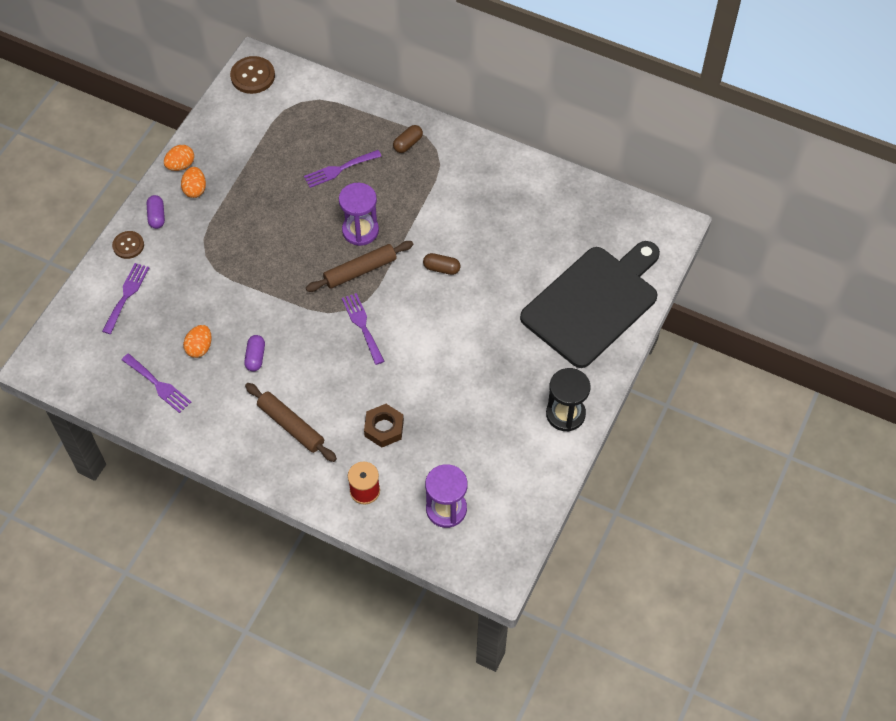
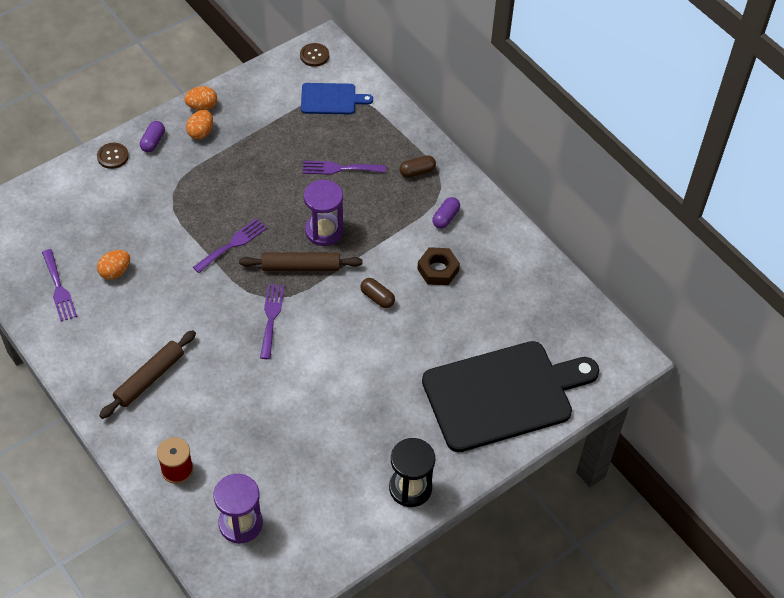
camera: 25 degrees right, 5 degrees down
(126, 295) = (83, 198): purple fork -> purple fork (232, 244)
(252, 76) = (314, 55): brown button -> brown button, size x0.66
(255, 357) = (158, 302): purple capsule -> purple capsule (445, 218)
(291, 425) = (149, 378): brown rolling pin -> brown rolling pin turned 60 degrees clockwise
(293, 110) = (331, 99): none -> blue cutting board
(384, 428) = (231, 420): brown nut -> brown nut (438, 270)

